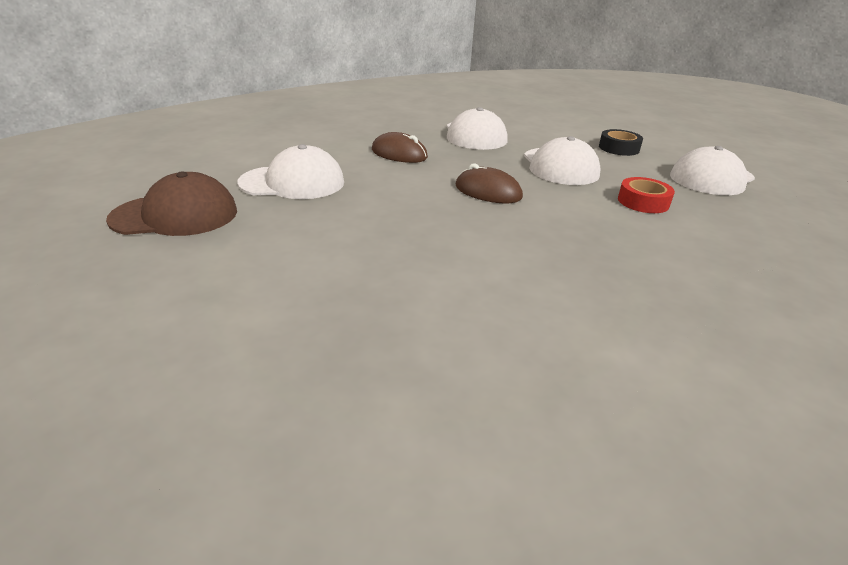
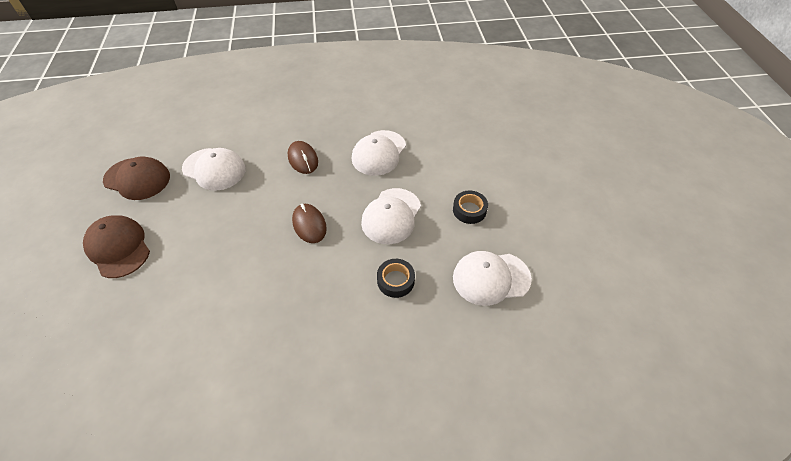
camera: 35 degrees right, 20 degrees up
(240, 282) = (118, 247): none -> brown cap
(643, 202) = (395, 281): red tape -> black tape

